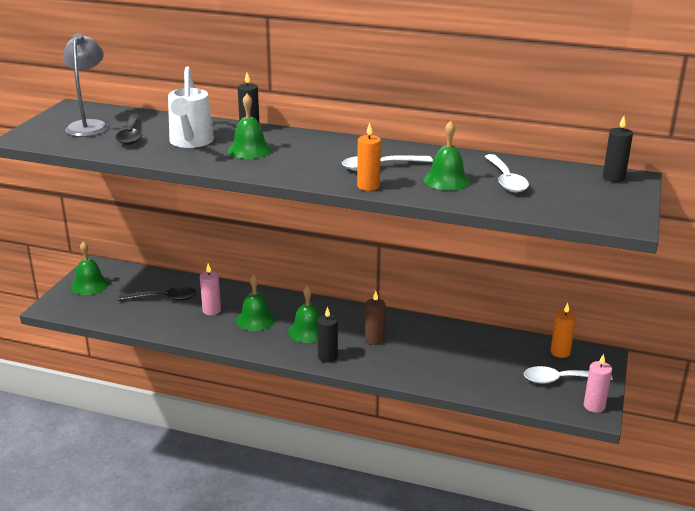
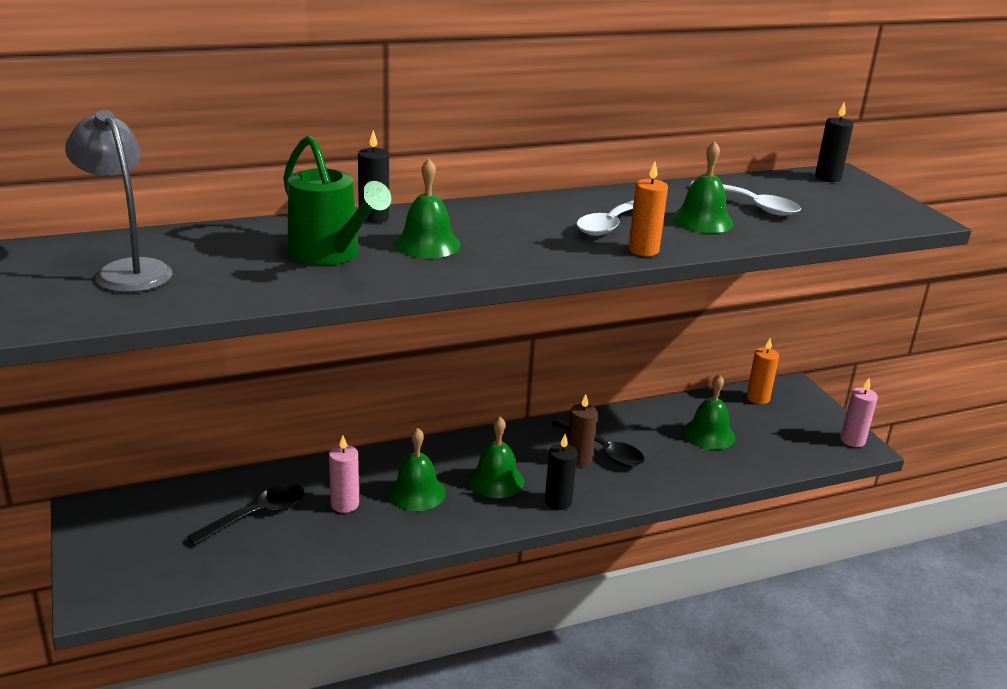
camera: 40 degrees left, 0 degrees up
(90, 285) = (115, 541): green bell -> green bell (708, 434)
(131, 135) = (223, 267): black spoon -> black spoon (603, 450)
(190, 142) = (330, 254): white watering can -> green watering can
(560, 379) = (794, 426): white spoon -> none

